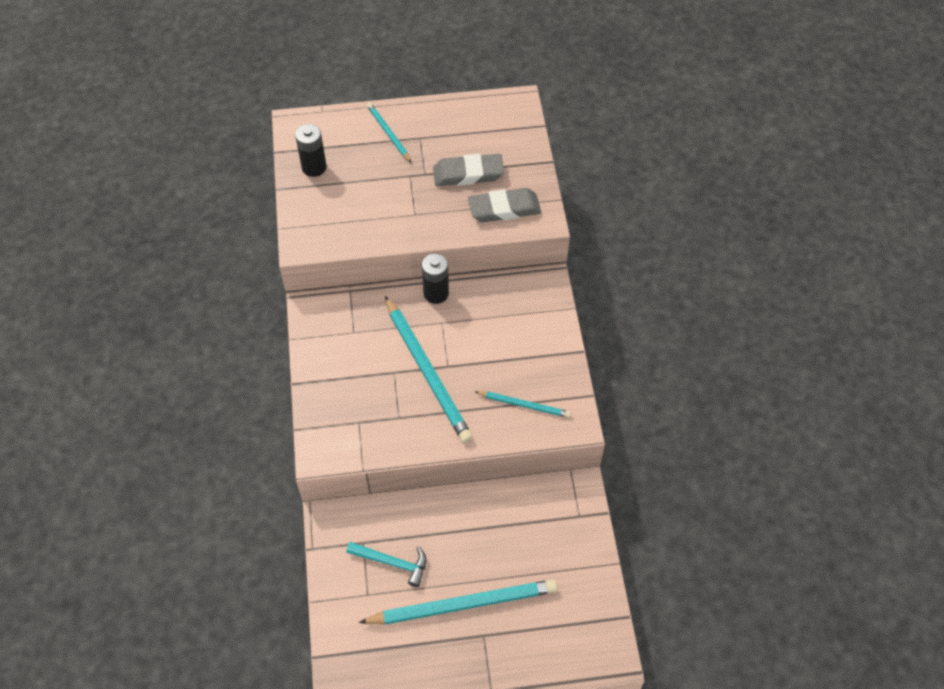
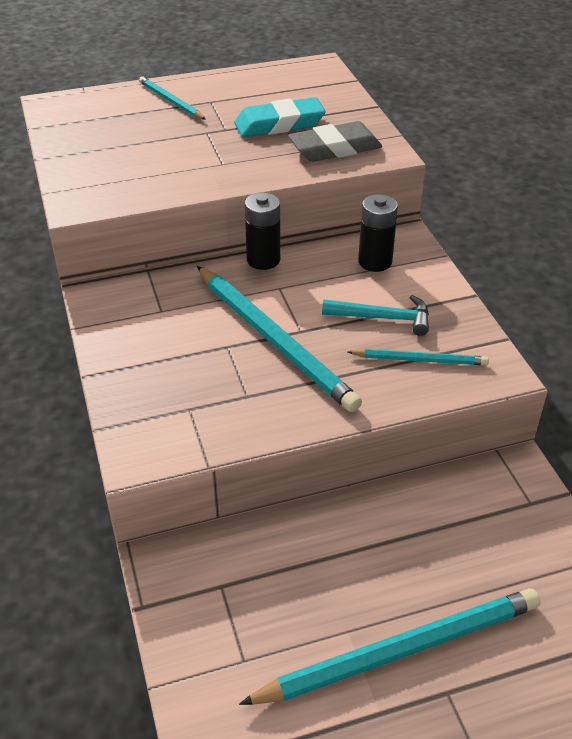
camera: 10 degrees left, 15 degrees down
(314, 167) = (82, 136): black battery -> black battery (375, 262)
(392, 562) = (273, 607): turquoise hammer -> turquoise hammer (382, 318)
(468, 174) = (279, 124): grey eraser -> turquoise eraser

